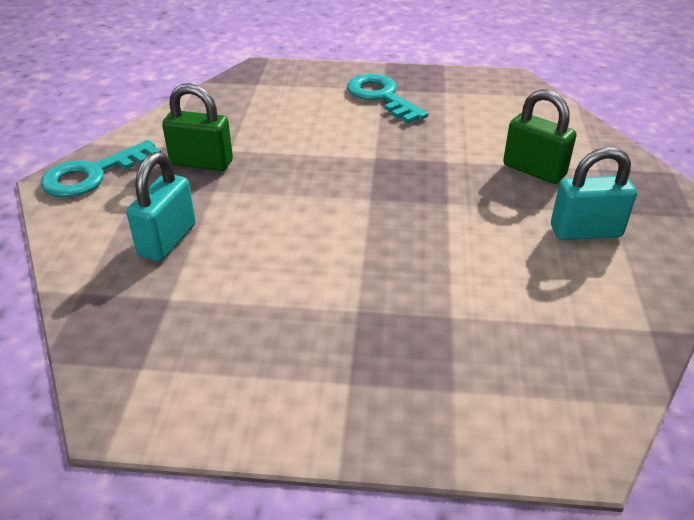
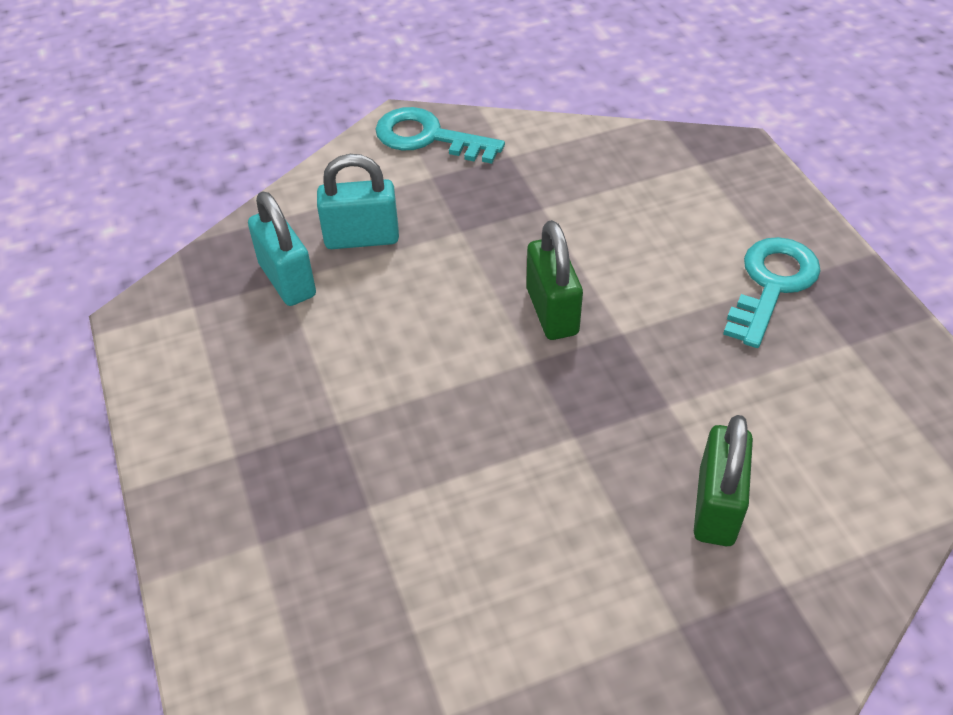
camera: 65 degrees right, 10 degrees up
(201, 163) = (502, 198): green padlock -> green padlock (552, 311)
(585, 231) = (608, 602): turquoise padlock -> turquoise padlock (287, 280)

